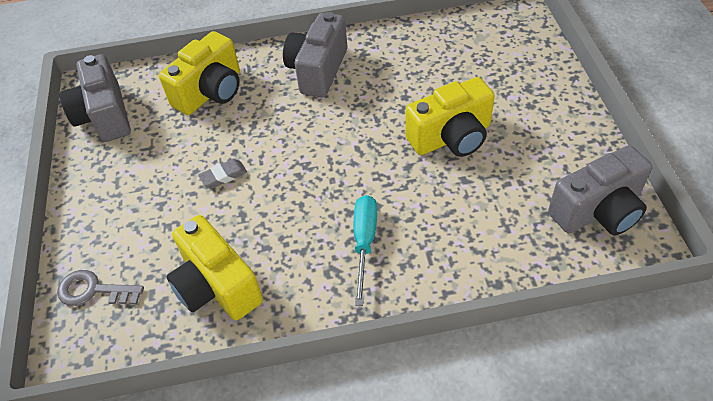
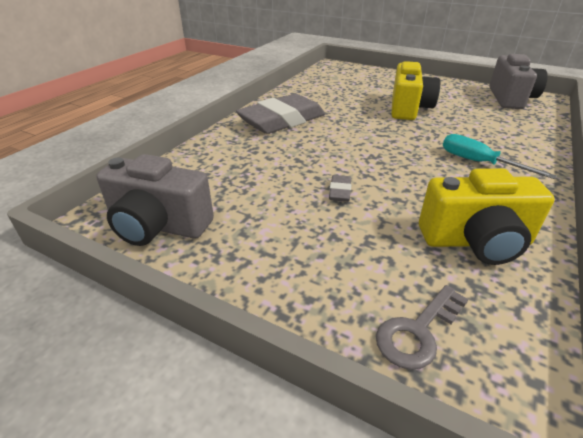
camera: 55 degrees left, 15 degrees down
(211, 92) = (230, 163): yellow camera -> none
(318, 70) = (282, 120): grey camera -> grey eraser

